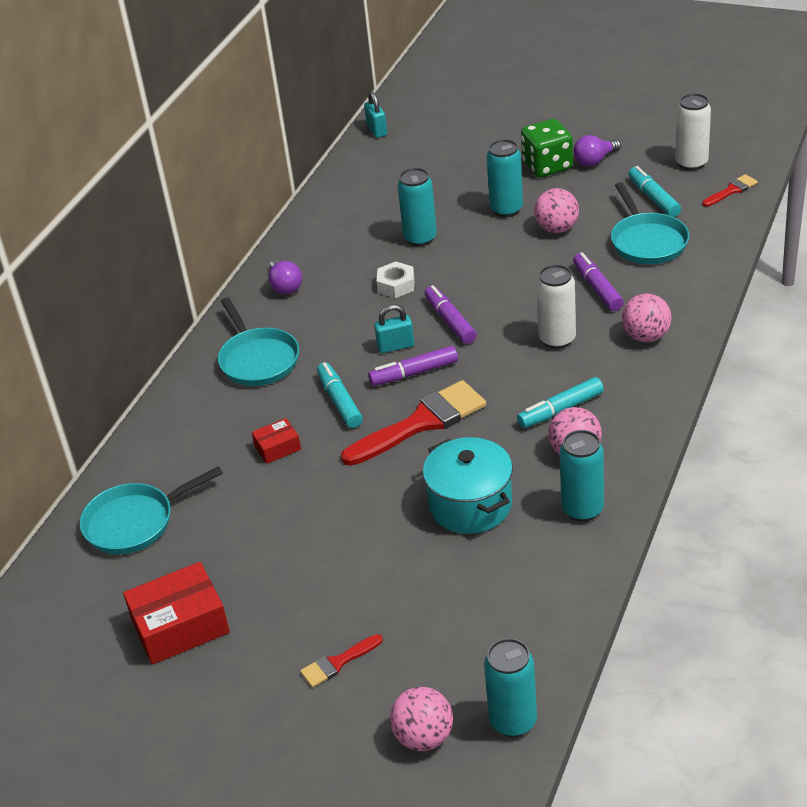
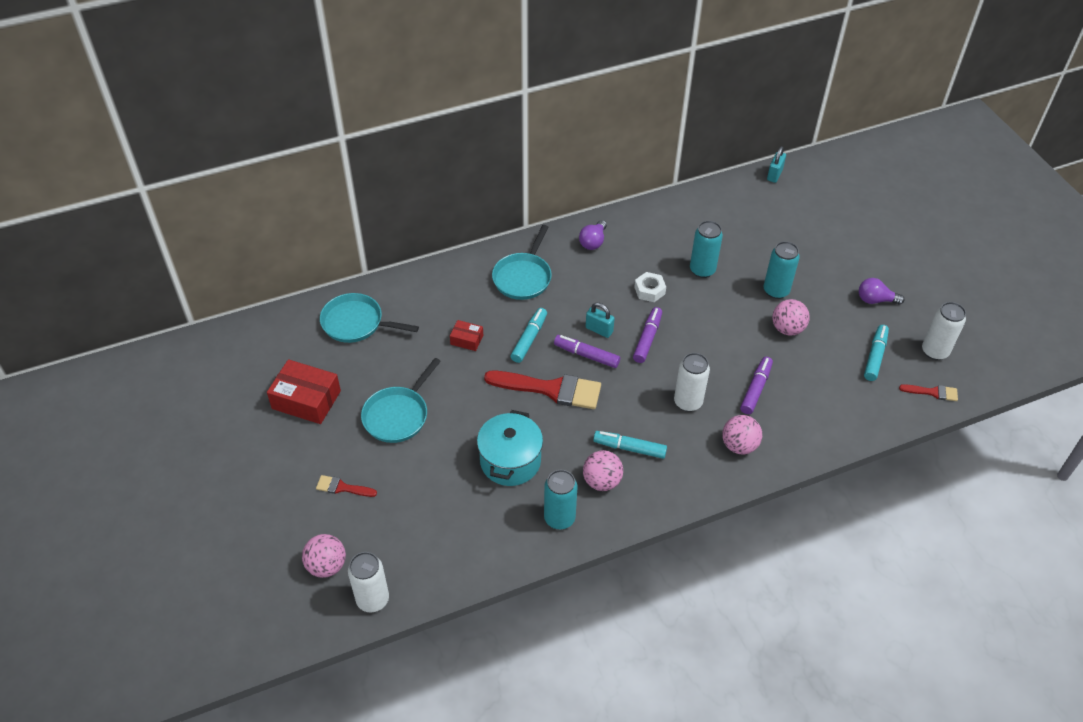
camera: 40 degrees right, 10 degrees up
(513, 721) = (372, 599): turquoise can -> white can
(547, 166) = (841, 280): green dice -> none
(647, 241) = (828, 383): turquoise pan -> turquoise pan (398, 415)

